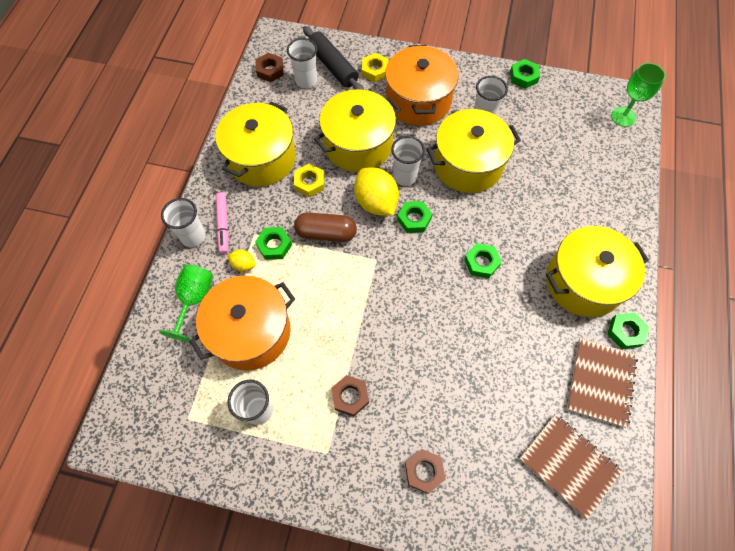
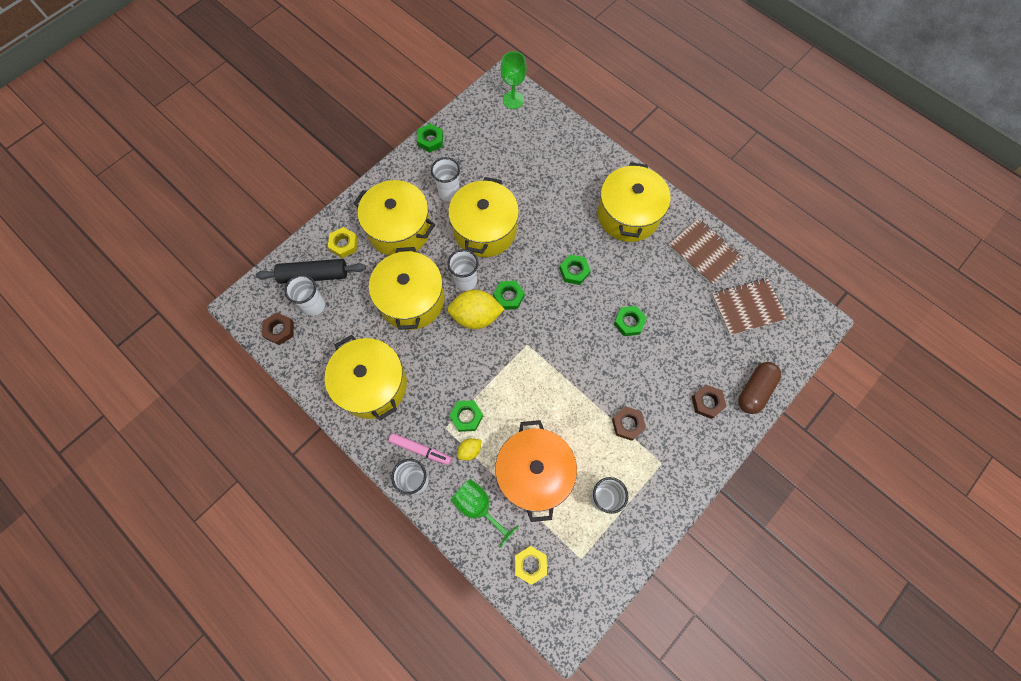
camera: 60 degrees left, 5 degrees up
(309, 183) = (423, 358): yellow nut -> yellow nut (530, 564)
(326, 233) = (480, 370): brown capsule -> brown capsule (755, 390)
(418, 101) = (399, 229): orange pot -> yellow pot
(625, 332) = (678, 214): green nut -> green nut (629, 322)

